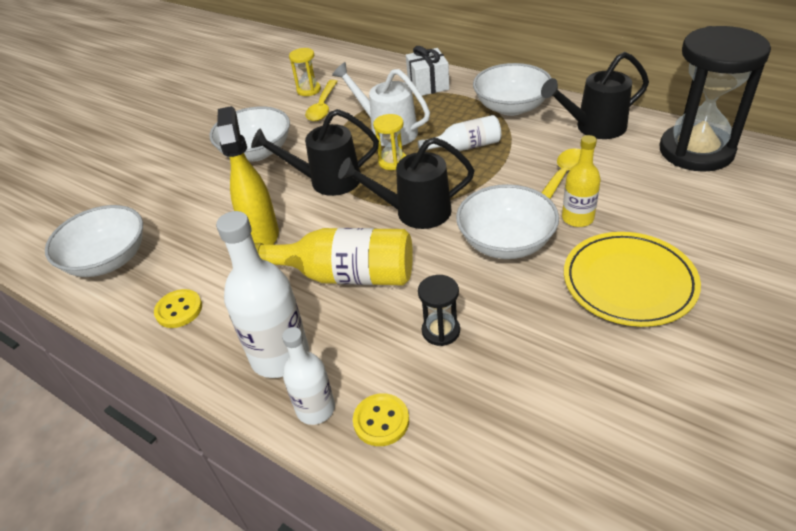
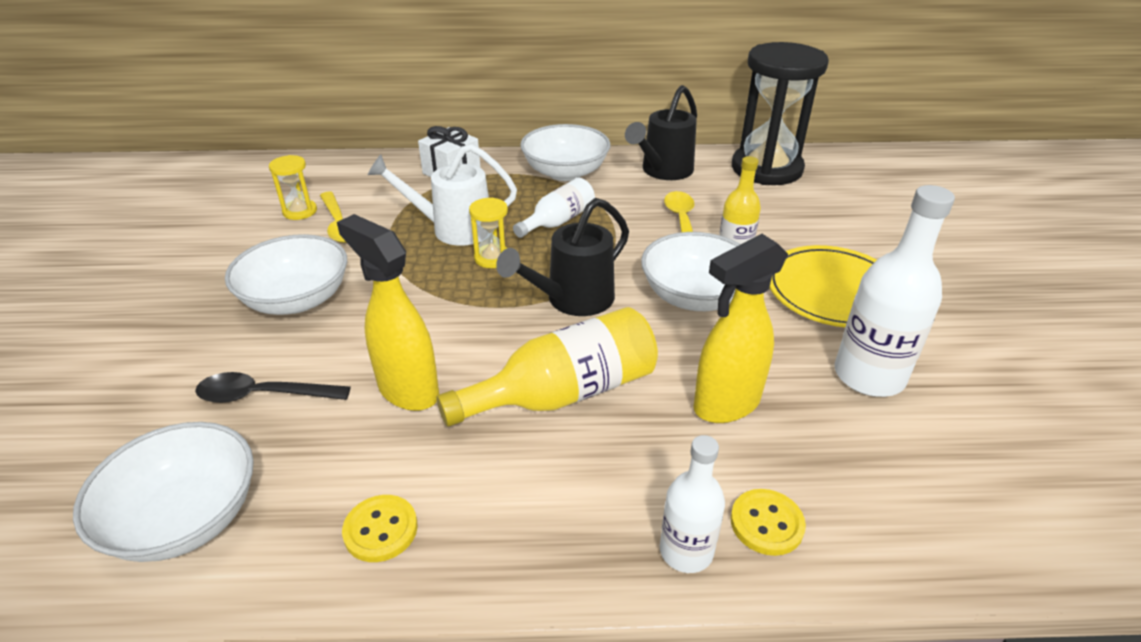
camera: 40 degrees left, 5 degrees down
(192, 207) = (263, 395): none -> black spoon
(280, 356) = (581, 516): white bottle -> white bottle (869, 376)
(327, 181) = (432, 302): black watering can -> none
(441, 331) = (725, 404): black hourglass -> yellow spray bottle

